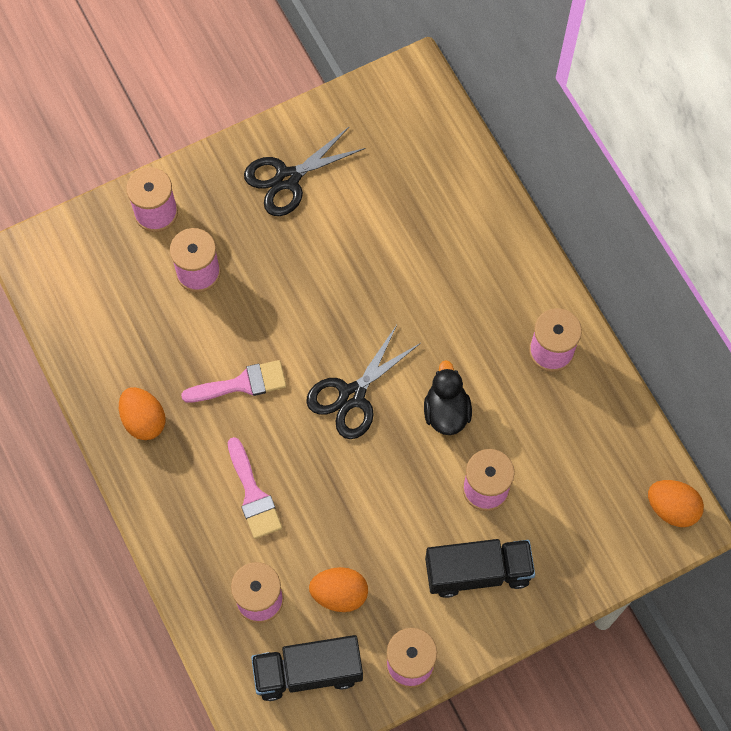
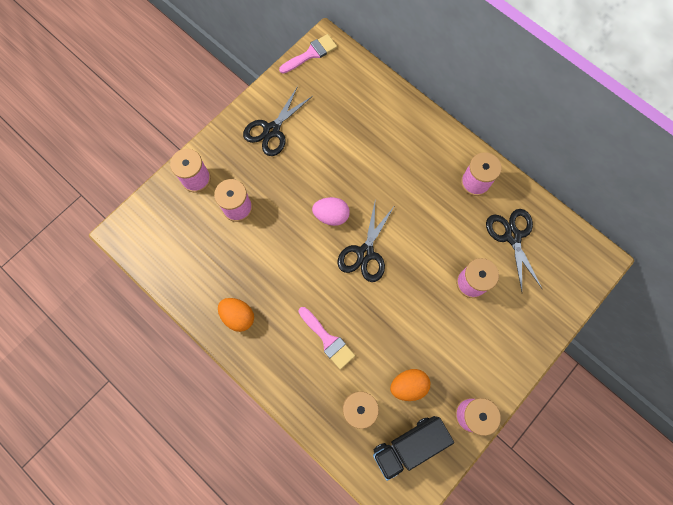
camera: 20 degrees left, 5 degrees up
(242, 384) = (293, 270): pink brush -> pink brush (311, 53)
(325, 328) = (331, 215): none -> pink egg
(446, 411) = (427, 242): black duck -> none
(477, 572) = (488, 338): black truck -> none
(573, 445) = (512, 236): none -> black scissors
(671, 508) = (587, 254): orange egg -> none

